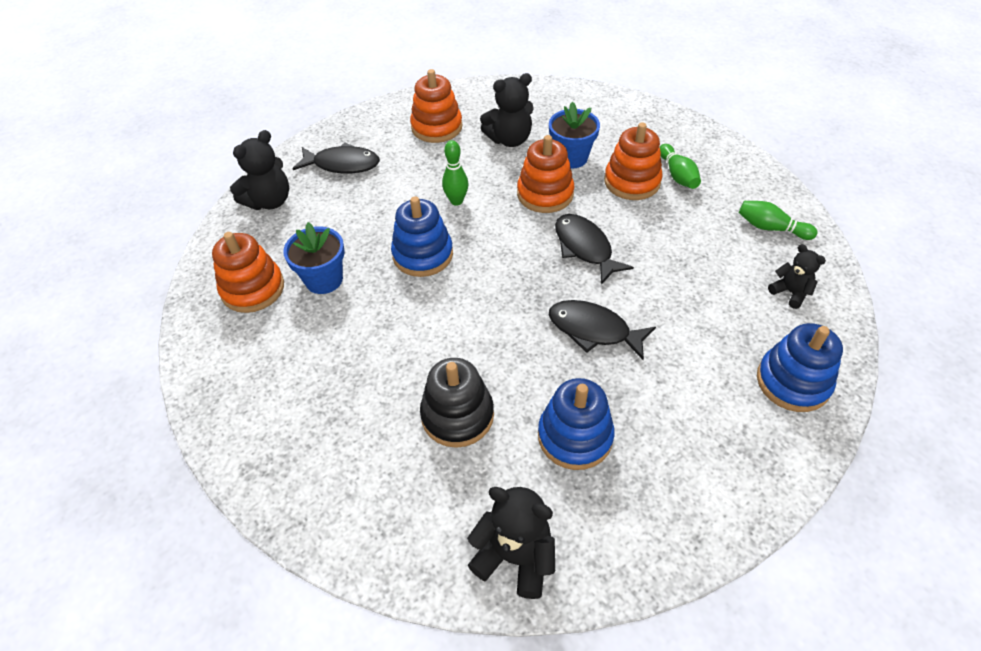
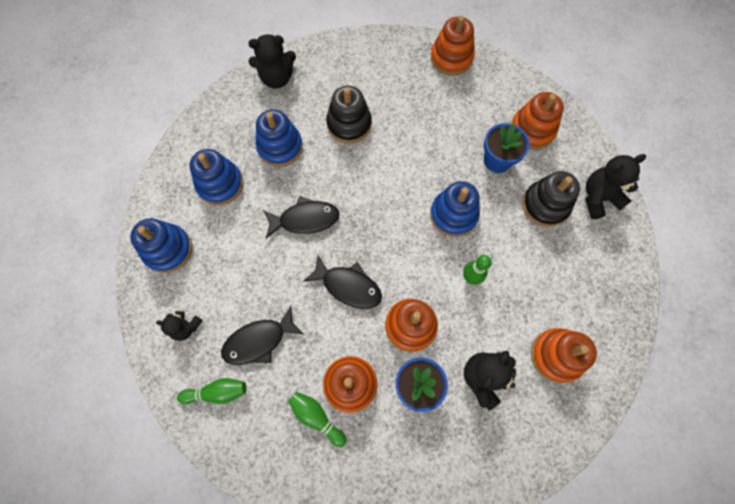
camera: 145 degrees right, 20 degrees up
(239, 430) = (451, 58): none -> orange stacking toy
(269, 201) = (599, 198): black teddy bear -> black teddy bear turned 60 degrees clockwise
(324, 219) = (545, 205): none -> black stacking toy
(342, 164) = (587, 263): black fish -> black fish (259, 341)
(688, 429) = (220, 184): none -> blue stacking toy

